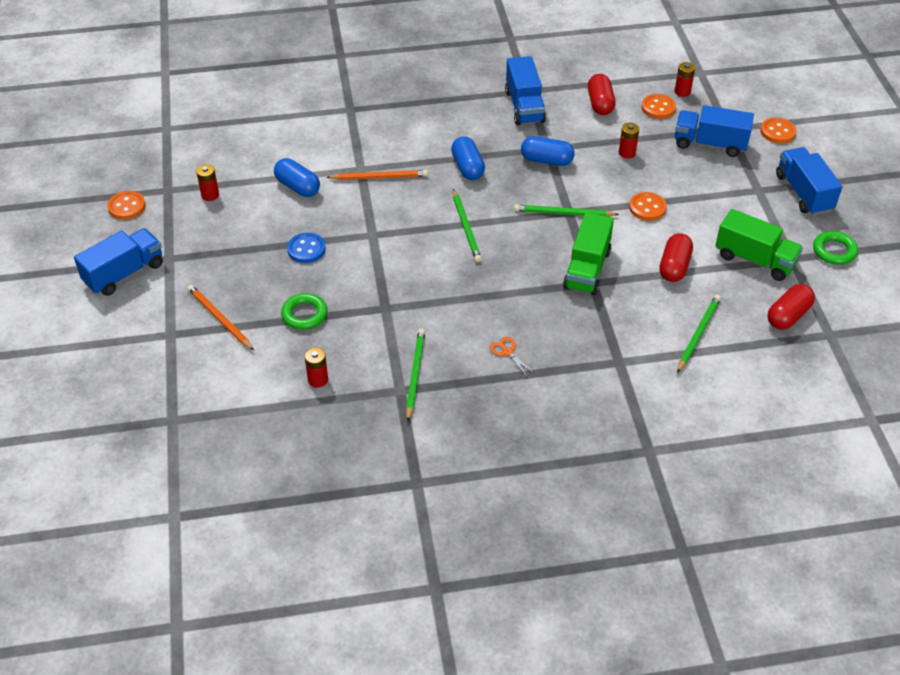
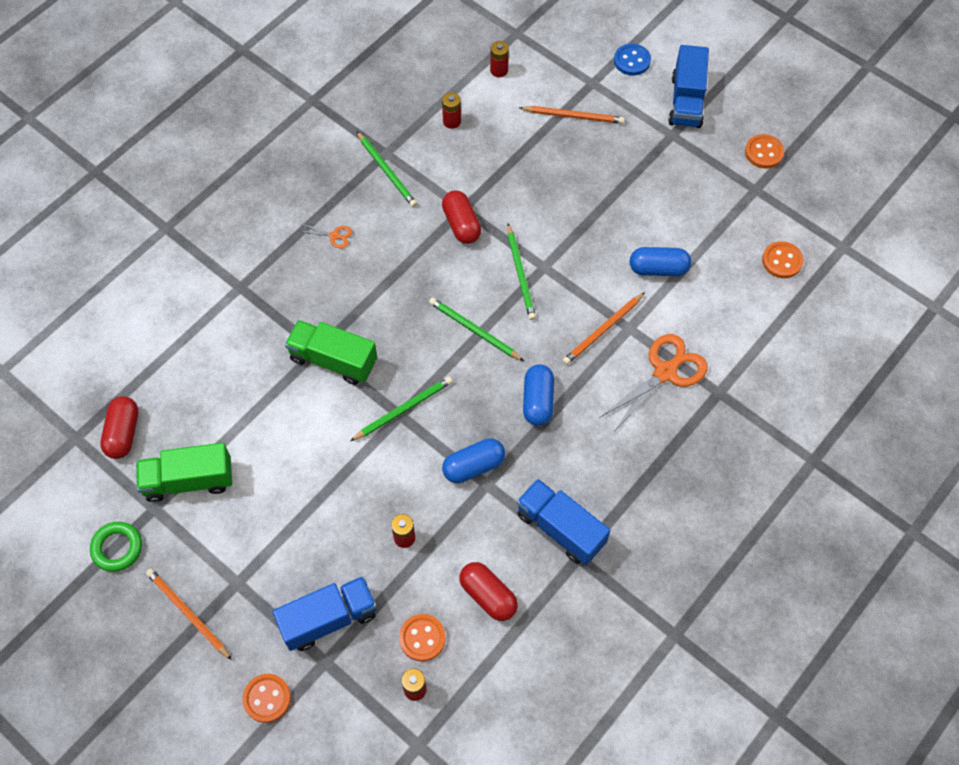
camera: 140 degrees right, 15 degrees up
(210, 195) = (716, 209): red battery -> red battery (499, 70)
(304, 314) = (517, 161): green ring -> none
(306, 249) = (580, 215): blue button -> blue button (632, 61)
(368, 135) = (665, 372): none -> orange scissors
(467, 167) = (538, 401): blue capsule -> blue capsule turned 60 degrees clockwise
(587, 269) = (333, 360): green truck -> green truck turned 45 degrees counterclockwise
(647, 208) = (331, 474): orange button -> orange button (782, 261)
(674, 267) = (258, 418): red capsule -> red capsule (461, 224)
(698, 334) = (192, 358): green pencil -> green pencil (520, 274)
(803, 193) = (188, 613): blue truck -> orange pencil

